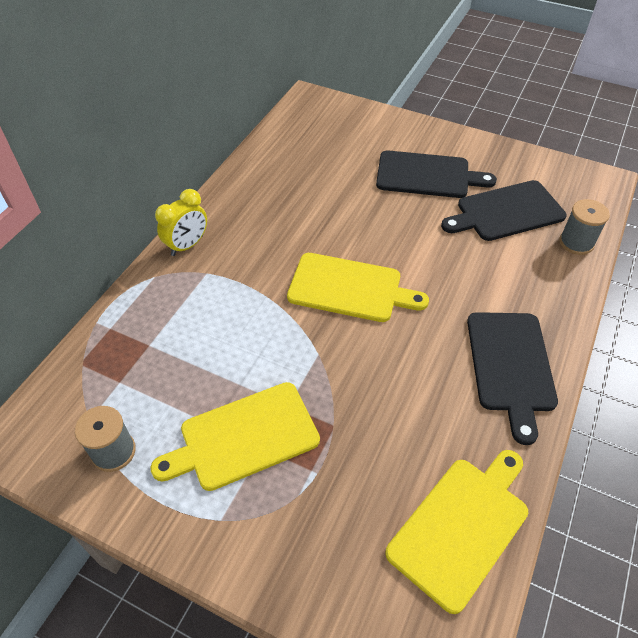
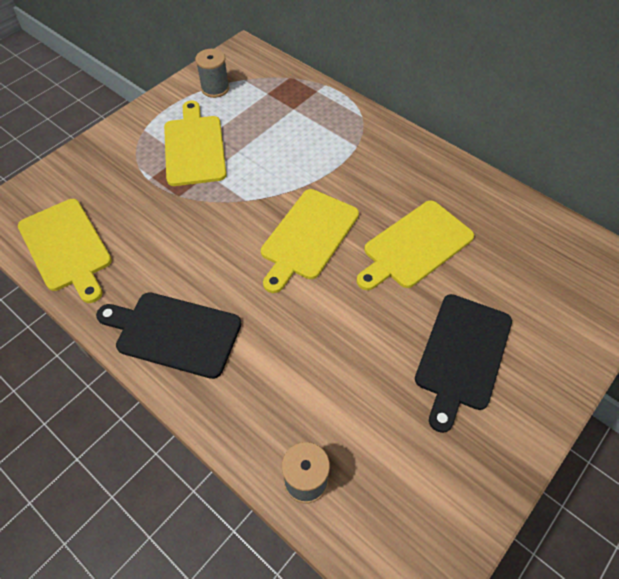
camera: 105 degrees right, 5 degrees up
(187, 245) = (393, 138): yellow clock -> none
(331, 212) = (415, 246): none -> yellow cutting board
(506, 212) = (378, 420): black cutting board -> none

